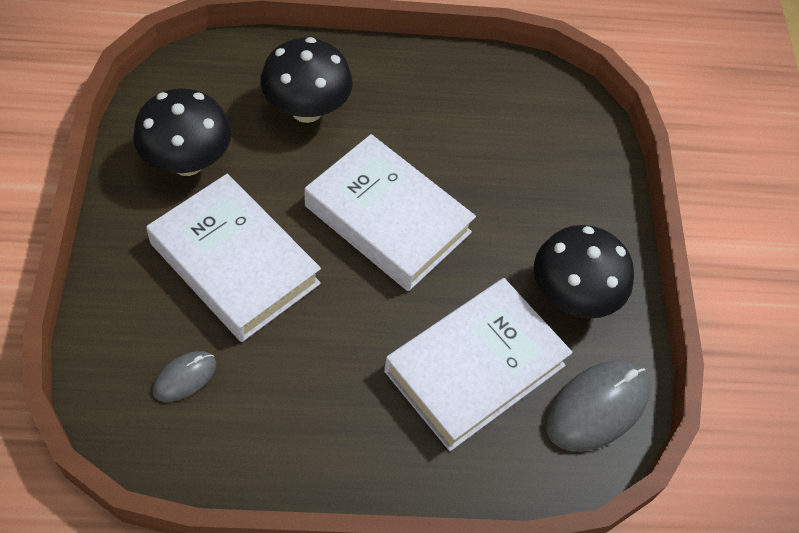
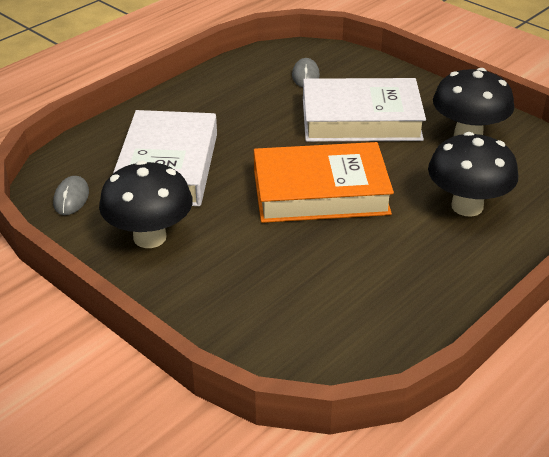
camera: 140 degrees right, 20 degrees down
(387, 219) = (320, 192): white book -> orange book
(597, 407) = (71, 198): grey mouse -> grey mouse, size x0.54

